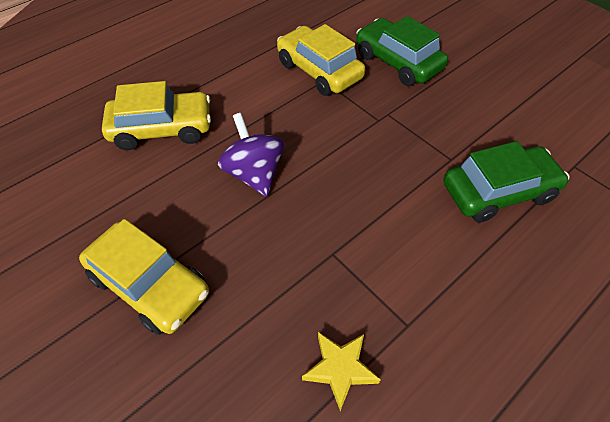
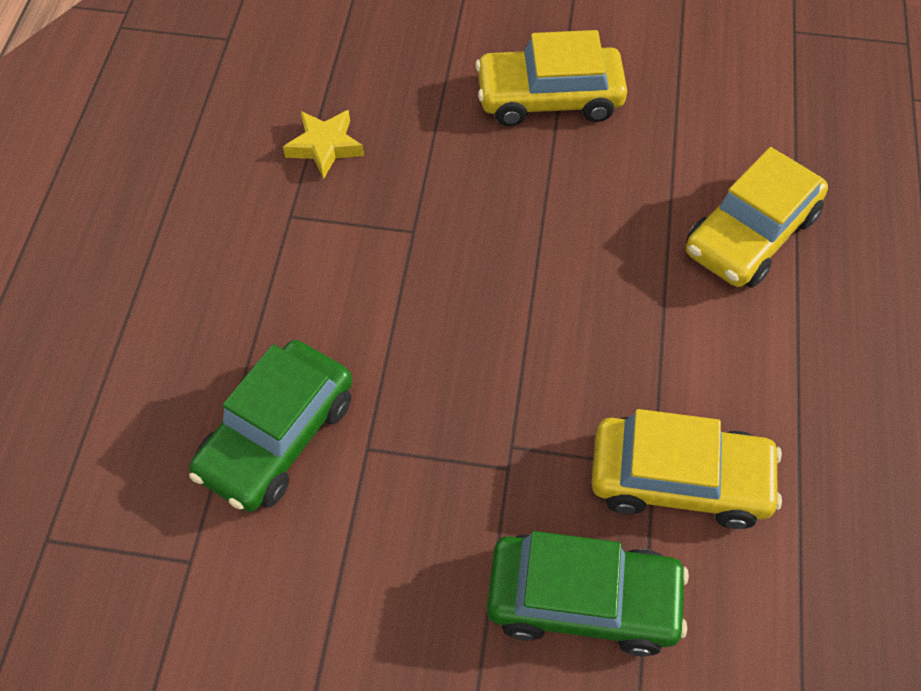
camera: 140 degrees right, 5 degrees up
(254, 173) = (582, 256): purple spinning top -> none

